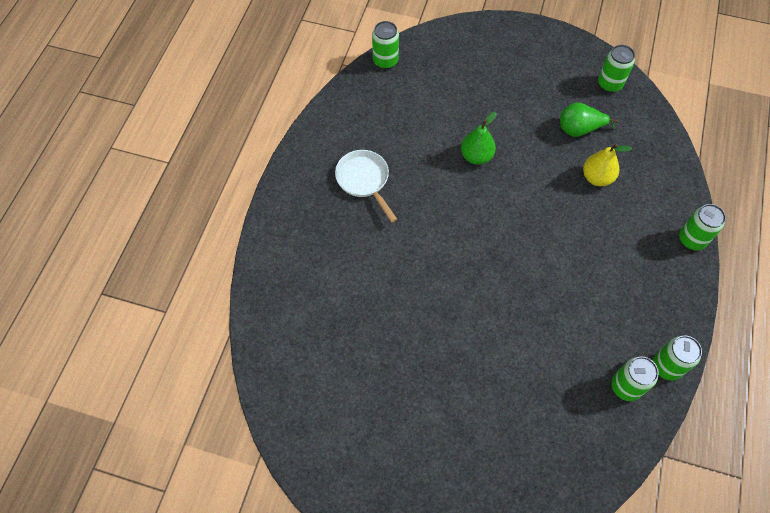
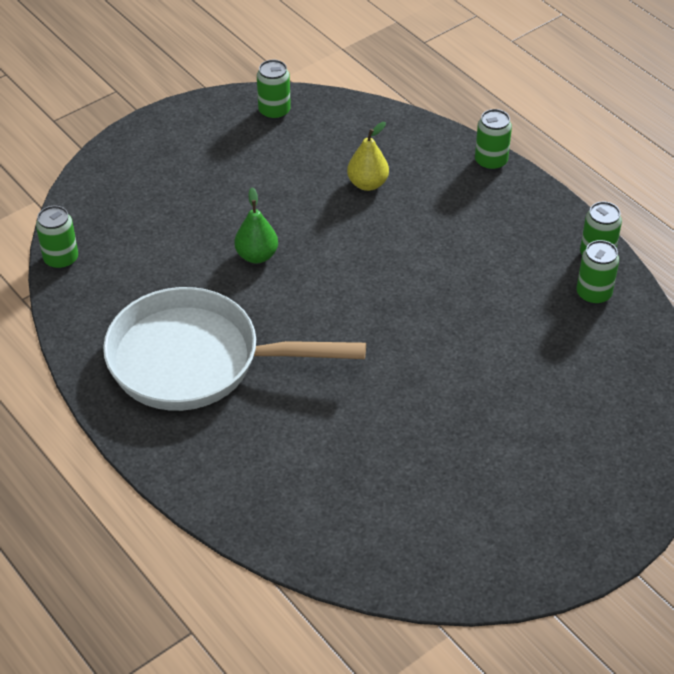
camera: 55 degrees left, 15 degrees down
(364, 181) = (196, 361): white pan -> white pan, size x2.11
(579, 129) = (303, 163): green pear -> none

